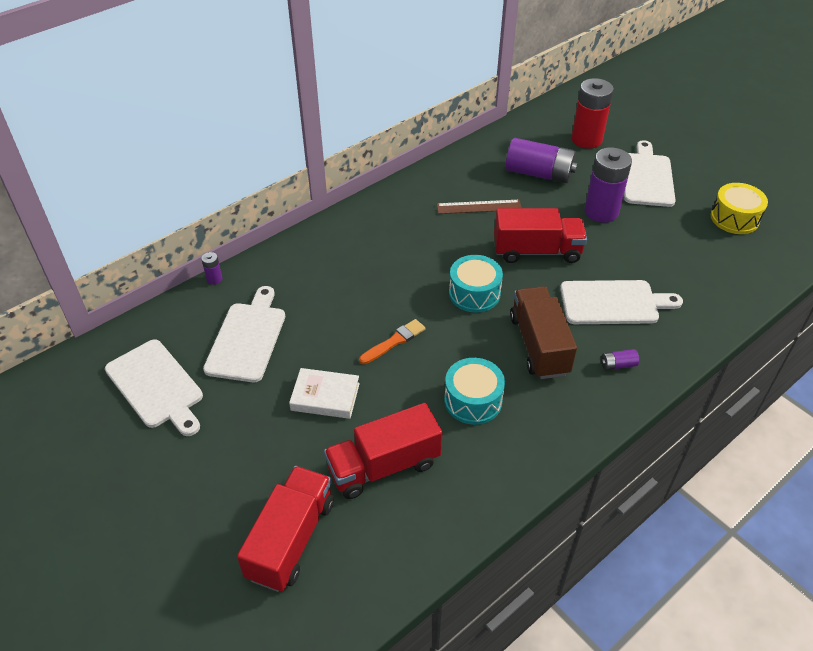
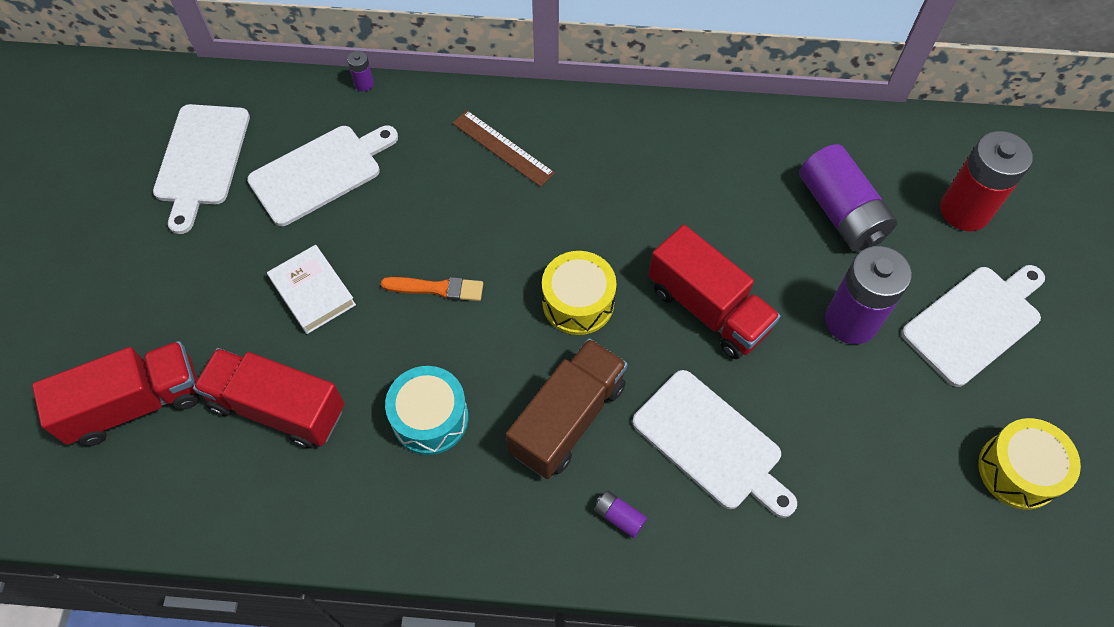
camera: 45 degrees right, 15 degrees up
(474, 293) = (578, 302): turquoise drum -> yellow drum
(479, 207) = (714, 202): brown ruler -> brown ruler (502, 148)

